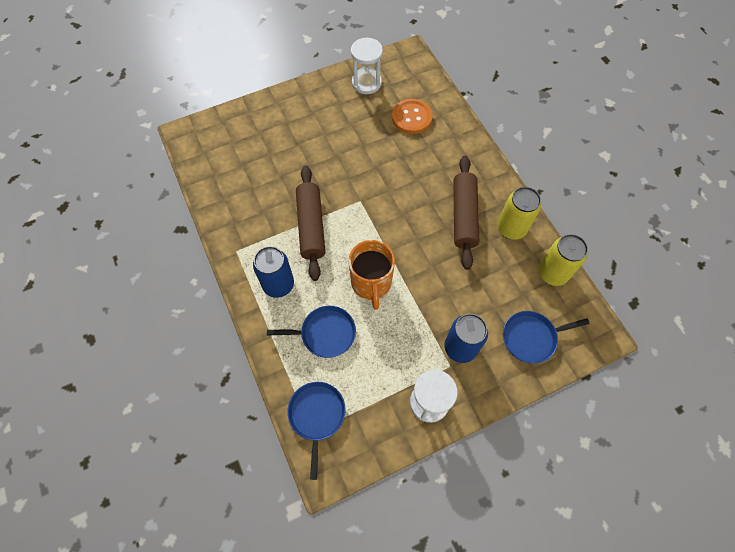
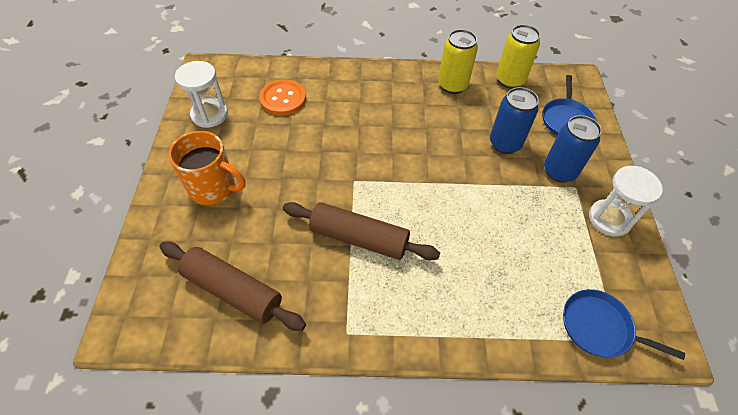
camera: 65 degrees left, 10 degrees down
(278, 285) = (419, 302): blue can -> blue can (505, 143)
(325, 333) = (502, 279): blue pan -> none
(371, 283) = (459, 212): orange mug -> orange mug (213, 188)
(464, 216) = (421, 110): brown rolling pin -> brown rolling pin (233, 291)

